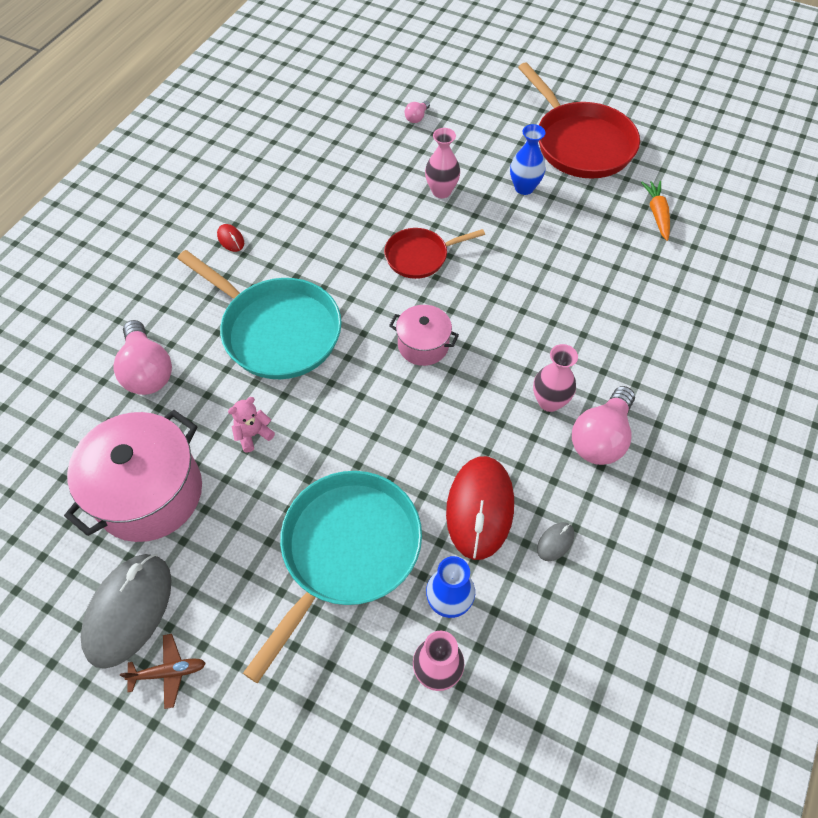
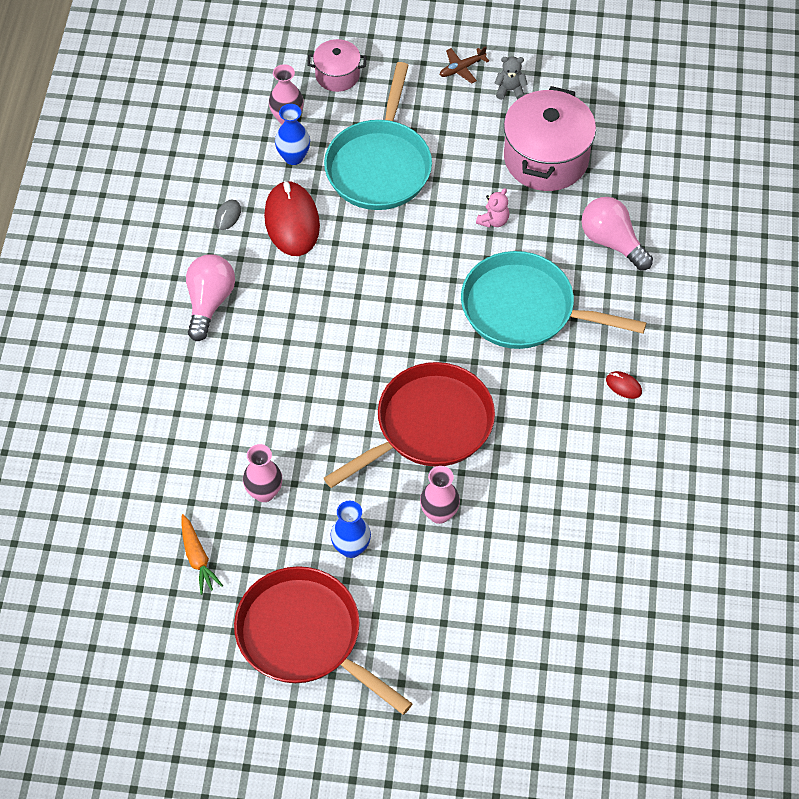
camera: 160 degrees right, 0 degrees up
(129, 610) = (510, 90): grey mouse -> grey teddy bear
(417, 117) = (511, 614): pink light bulb -> none
(420, 256) = (428, 426): red pan -> red pan, size x1.78
(423, 345) = (388, 336): pink pot -> pink pot (337, 75)
(549, 402) = (260, 319): pink vase -> pink vase (264, 492)

